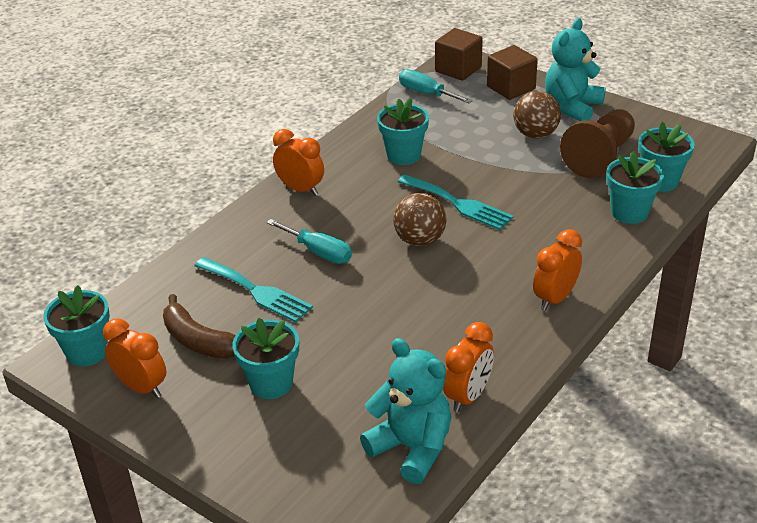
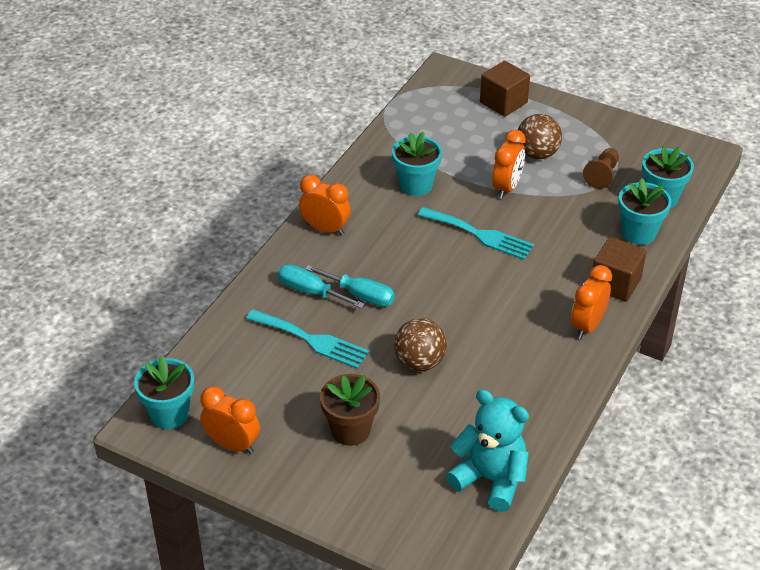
camera: 10 degrees left, 5 degrees up
(199, 341) = (272, 394): brown banana -> none
(271, 383) = (350, 430): turquoise flower pot -> brown flower pot
(420, 240) = (452, 275): brown ball -> brown ball (419, 362)
(426, 93) = (422, 114): turquoise screwdriver -> turquoise screwdriver (311, 291)
(458, 69) = (447, 84): brown cube -> brown cube (615, 283)
(468, 396) = (529, 427): orange clock -> orange clock (507, 188)
(572, 107) = (566, 121): turquoise teddy bear -> none
(600, 157) = (602, 175): brown pawn -> brown pawn, size x0.57

